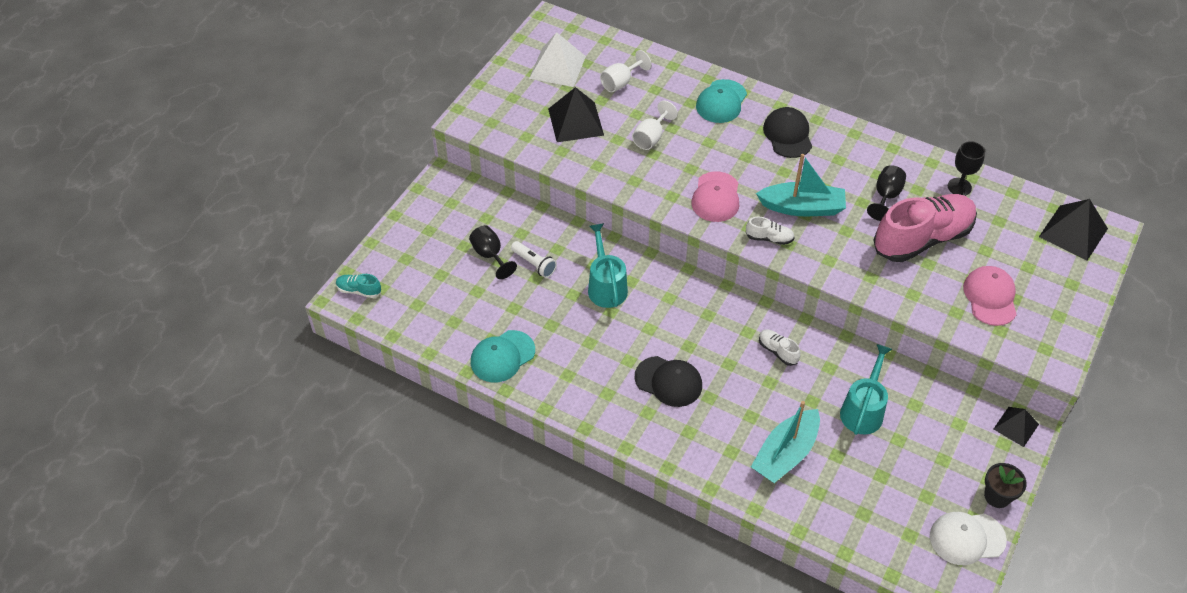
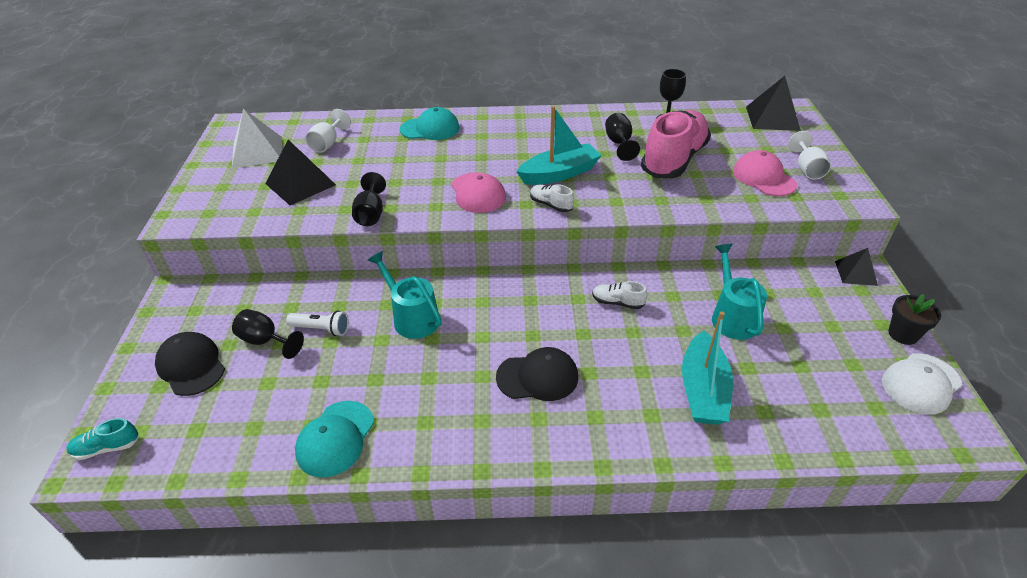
camera: 30 degrees left, 10 degrees down
(615, 180) = (370, 214): none -> black goblet
(651, 137) = (384, 171): white goblet -> white goblet (807, 169)
(721, 102) = (430, 129): turquoise cap -> turquoise cap turned 90 degrees counterclockwise
(769, 238) = (551, 205): white shoe -> white shoe turned 120 degrees counterclockwise
(788, 135) = (504, 132): black cap -> black cap (191, 366)

